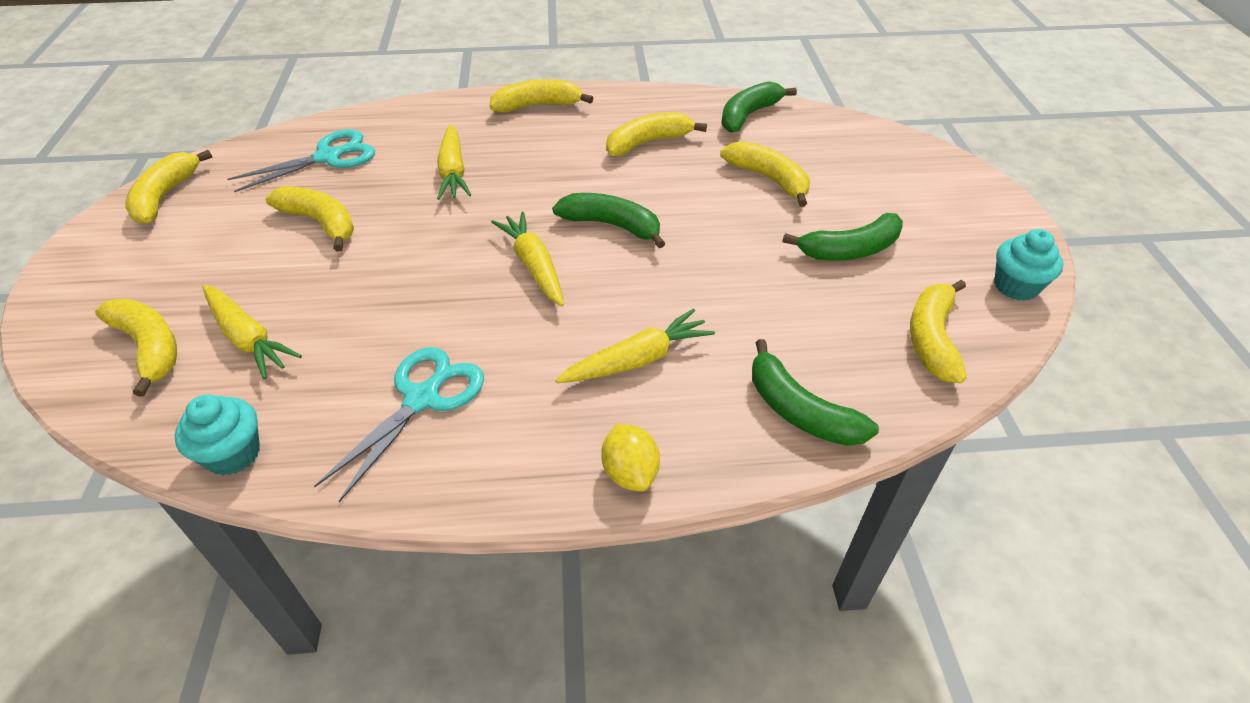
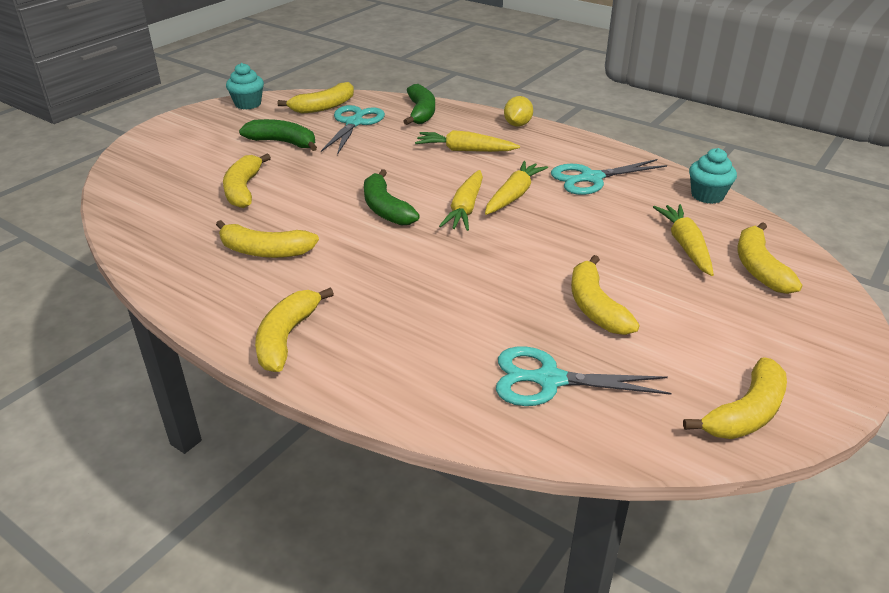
camera: 140 degrees left, 10 degrees down
(453, 171) = (446, 302): yellow carrot -> yellow carrot (513, 195)
(538, 105) = (286, 337): yellow banana -> yellow banana turned 75 degrees clockwise
(748, 115) = (154, 235): green banana -> none
(840, 329) = (354, 123): none -> turquoise scissors

